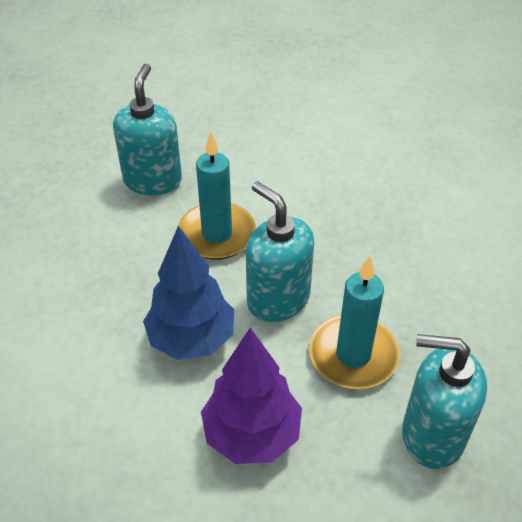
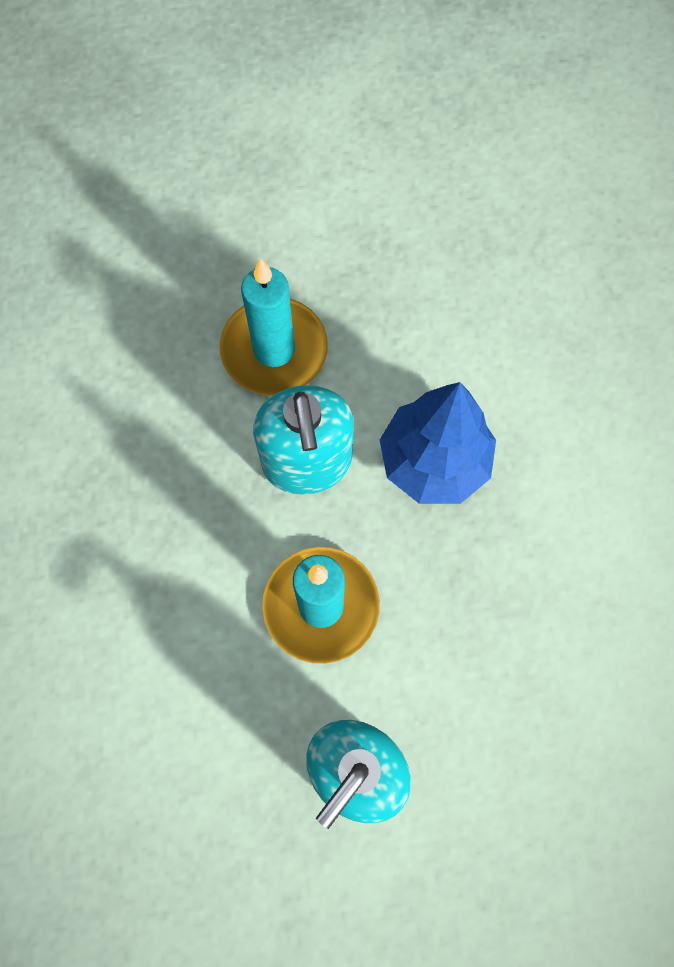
camera: 150 degrees left, 25 degrees up
(251, 434) = (429, 322): purple tree -> none
(432, 435) = (262, 235): turquoise soap dispenser -> none

